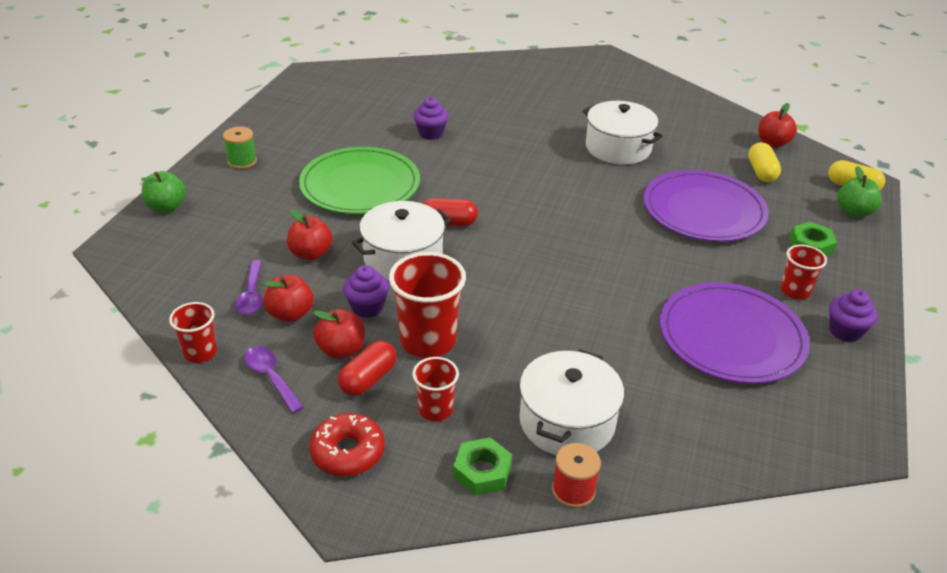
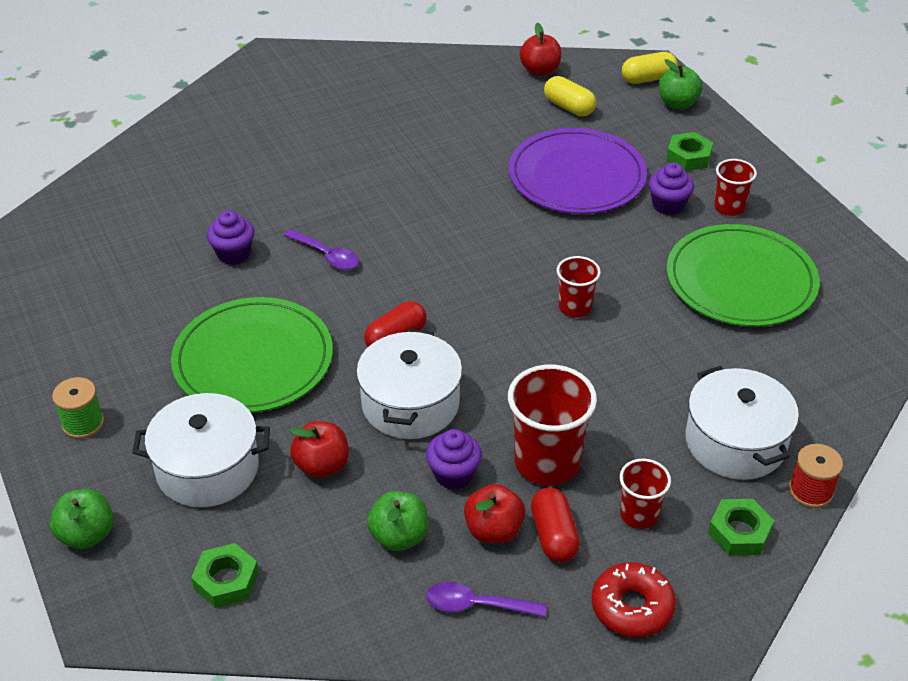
camera: 45 degrees left, 5 degrees up
(185, 270) = (226, 580): none -> green nut
(200, 353) = (380, 640): red cup -> red cup (575, 307)
(252, 295) = (334, 549): purple spoon -> purple spoon (326, 256)
(290, 314) = (399, 536): red apple -> green apple
(618, 148) = (427, 156): white pot -> white pot (207, 468)
(731, 337) = (740, 280): purple plate -> green plate
(845, 331) = (799, 219): purple cupcake -> purple cupcake (668, 205)

